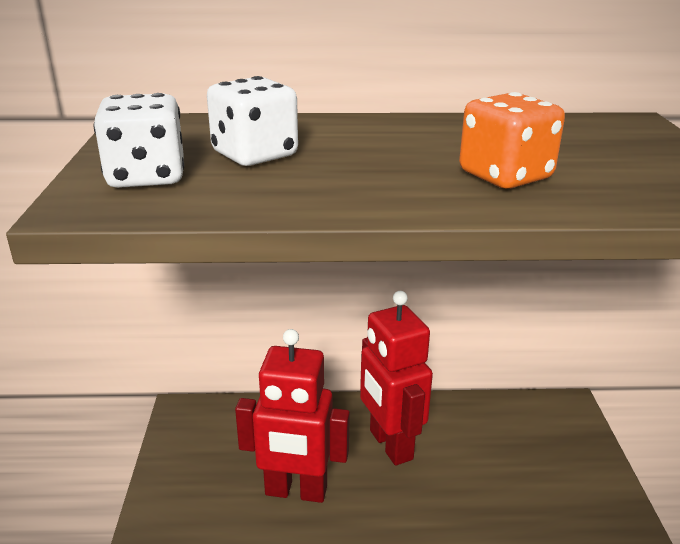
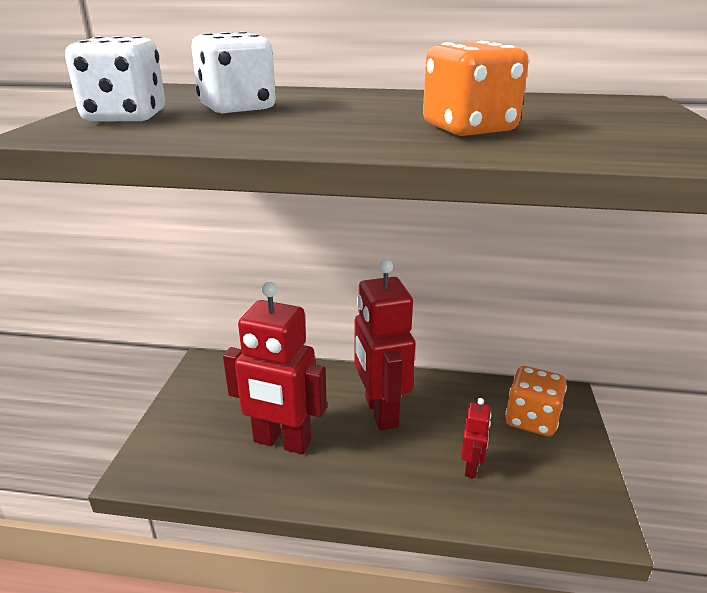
camera: 10 degrees right, 0 degrees up
(497, 494) = (471, 467): none -> red robot
(543, 435) = (531, 419): none -> orange dice

